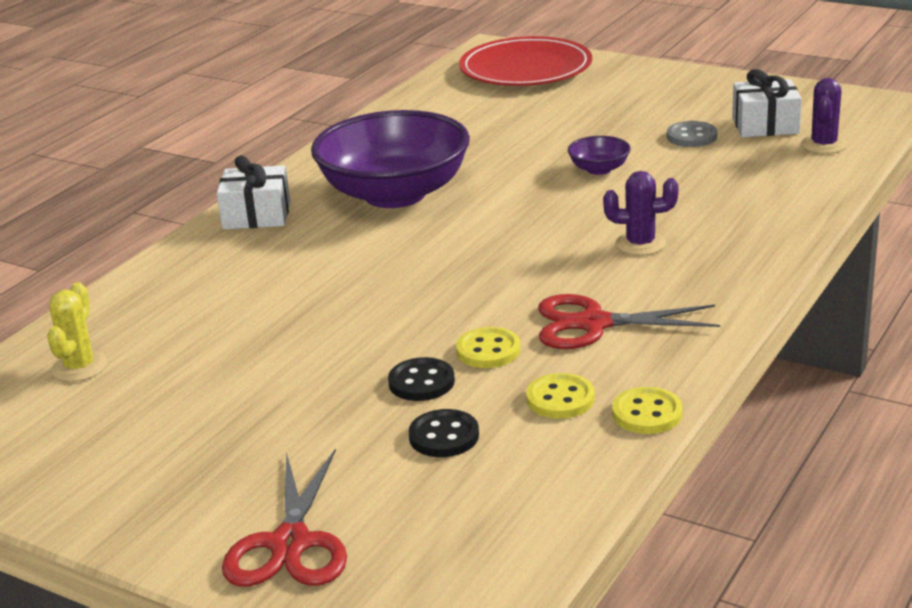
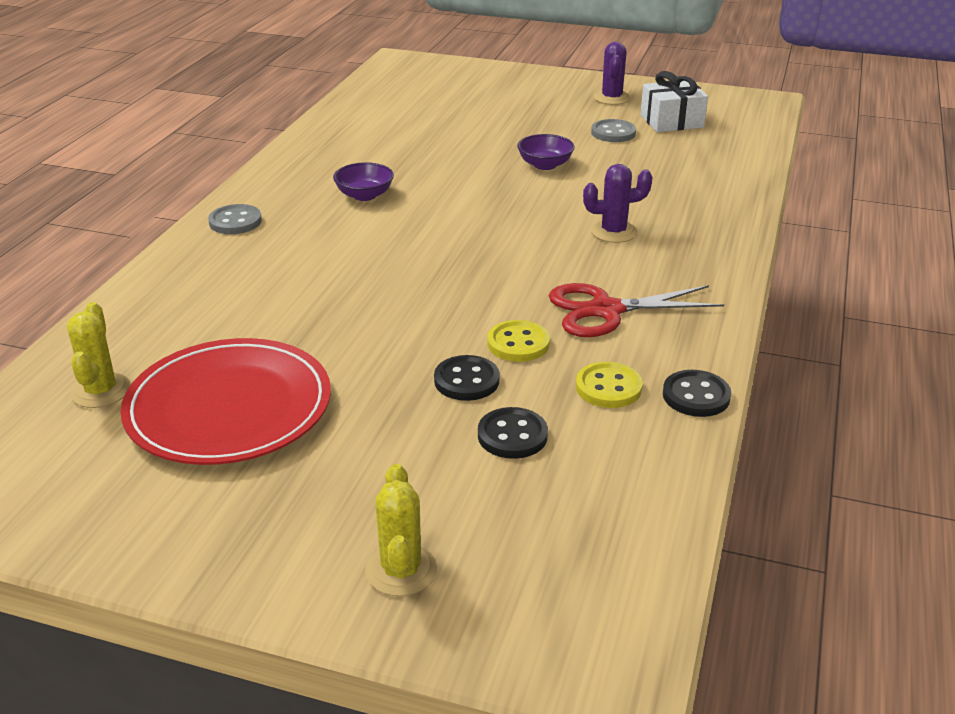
camera: 15 degrees left, 5 degrees up
(257, 215) = (235, 222): white gift -> grey button
(290, 543) = (401, 570): red scissors -> yellow cactus
(395, 194) = (364, 195): purple bowl -> purple bowl, size x0.40
(525, 68) = (438, 77): red plate -> red plate (229, 407)
(647, 413) = (696, 396): yellow button -> black button
(824, 145) = (729, 137): purple cactus -> purple cactus (612, 98)

